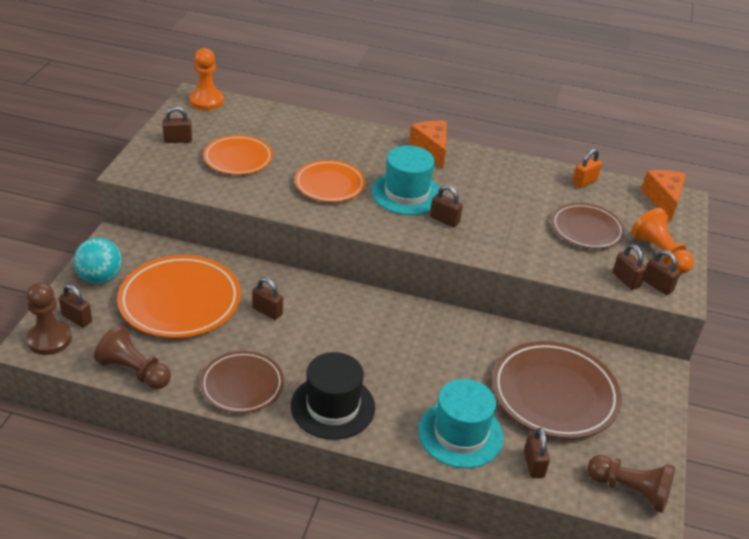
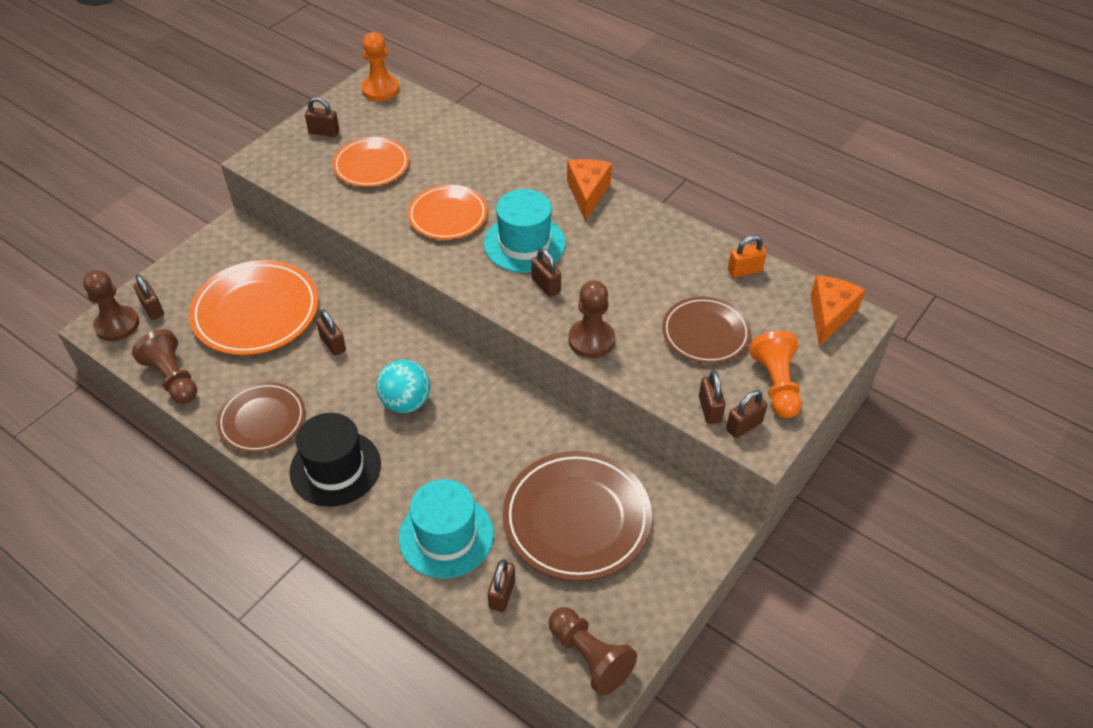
camera: 25 degrees right, 10 degrees up
(100, 278) = (197, 269): turquoise ball -> turquoise ball (406, 402)
(506, 251) = (591, 340): none -> brown pawn
(657, 285) = (744, 426): brown padlock -> brown padlock turned 75 degrees clockwise

